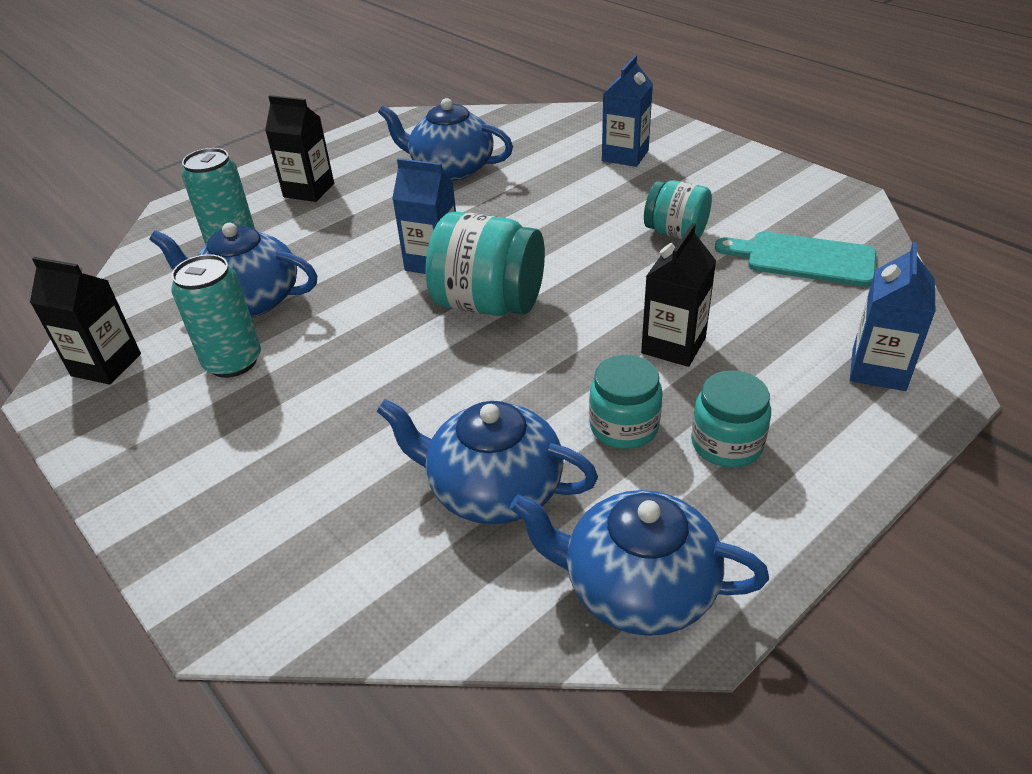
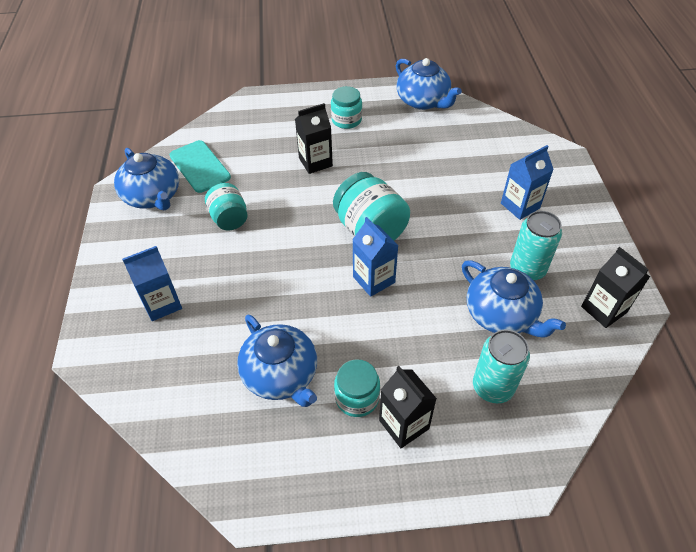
camera: 145 degrees left, 10 degrees up
(493, 489) = (443, 147): blue teapot -> blue teapot (153, 196)
(624, 426) = (374, 143): turquoise jar -> turquoise jar (357, 398)
(878, 369) = (259, 114): blue carton -> blue carton (520, 206)

